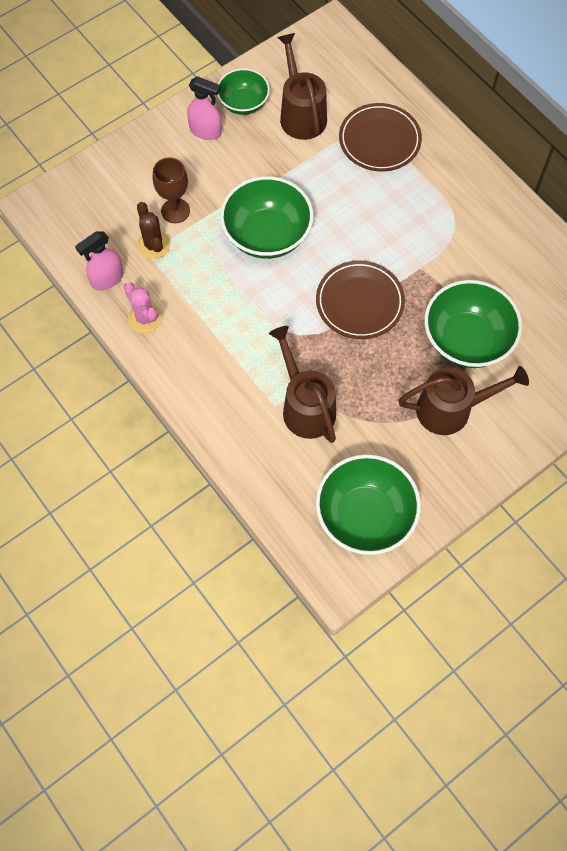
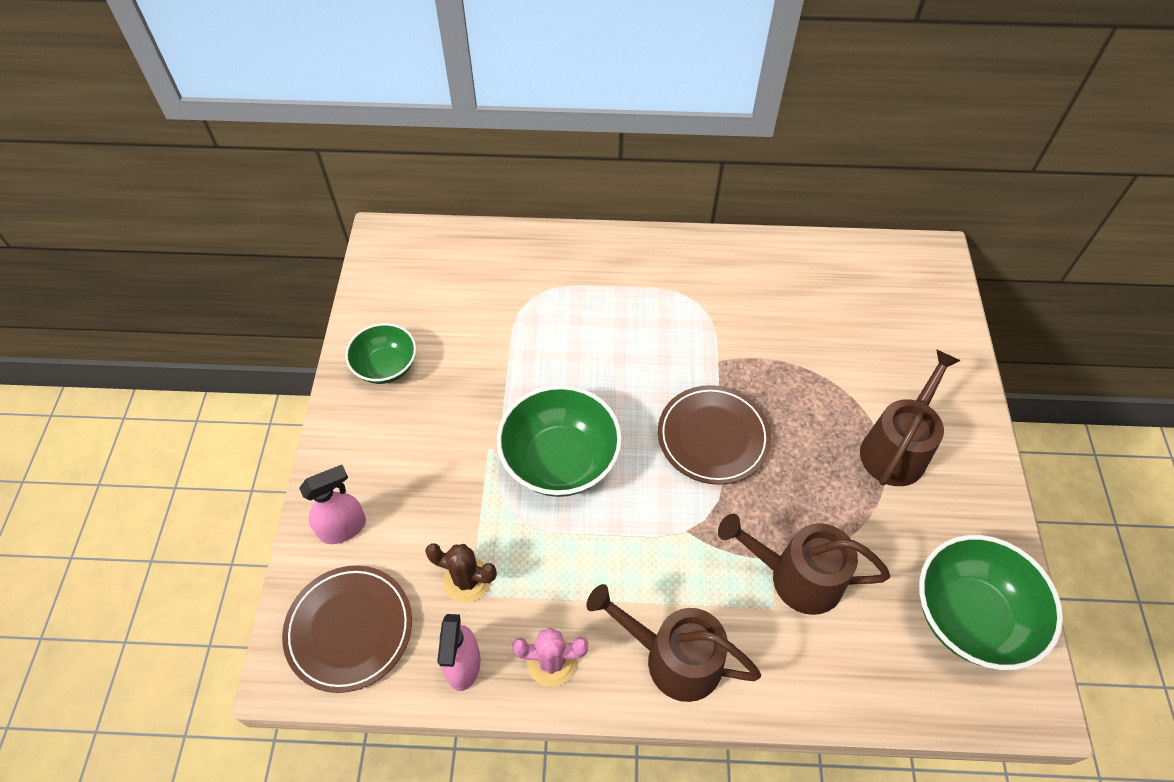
camera: 50 degrees left, 10 degrees down
(175, 211) = (446, 525): brown goblet -> none
(206, 131) = (381, 424): pink spray bottle -> pink spray bottle (343, 528)
(301, 114) = (451, 329): brown watering can -> brown watering can (673, 658)
(379, 140) = (547, 290): brown plate -> brown plate (349, 629)
(466, 339) = (828, 381): green bowl -> none

